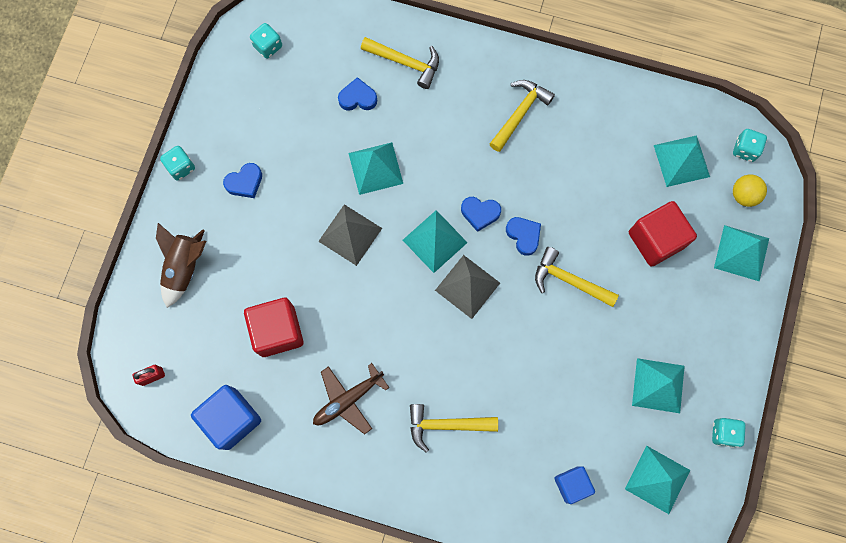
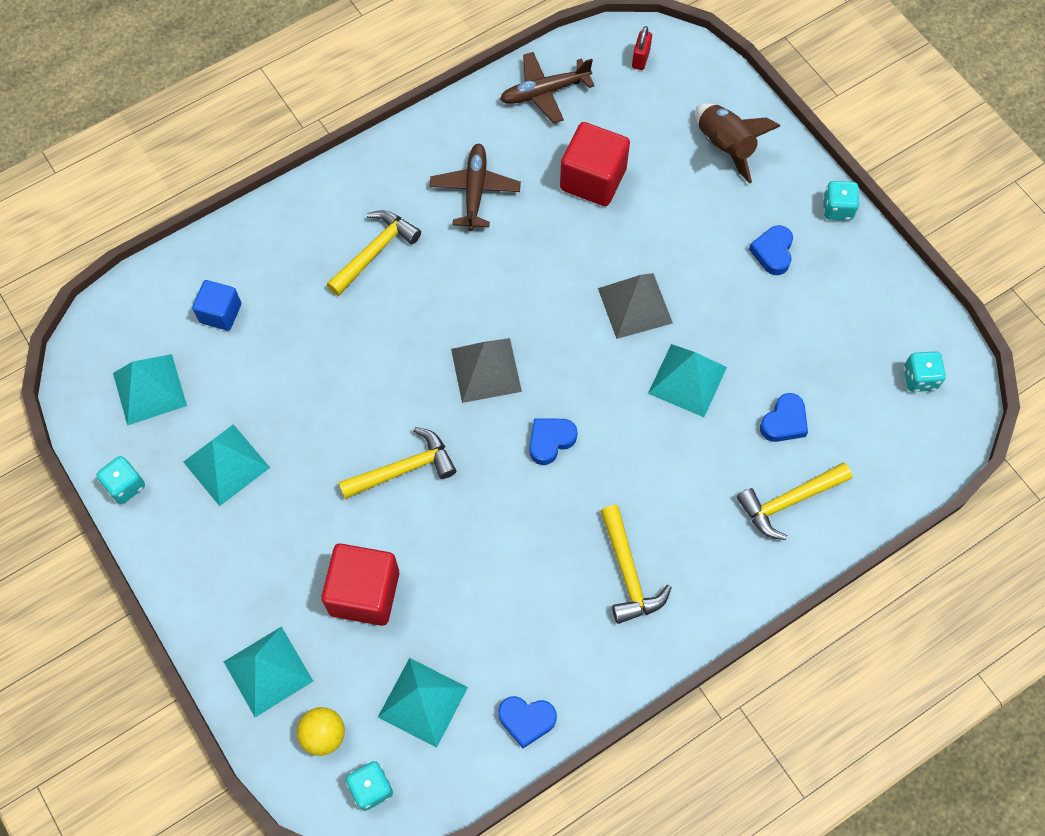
camera: 130 degrees right, 10 degrees down
(231, 419) = (545, 92): blue cube -> brown plane
(434, 241) = (559, 376): turquoise pyramid -> none
(523, 236) = (489, 464): blue heart -> blue heart (526, 720)

